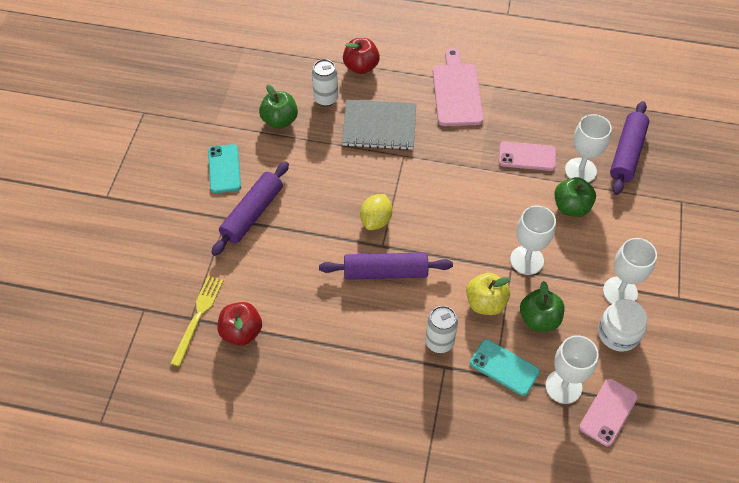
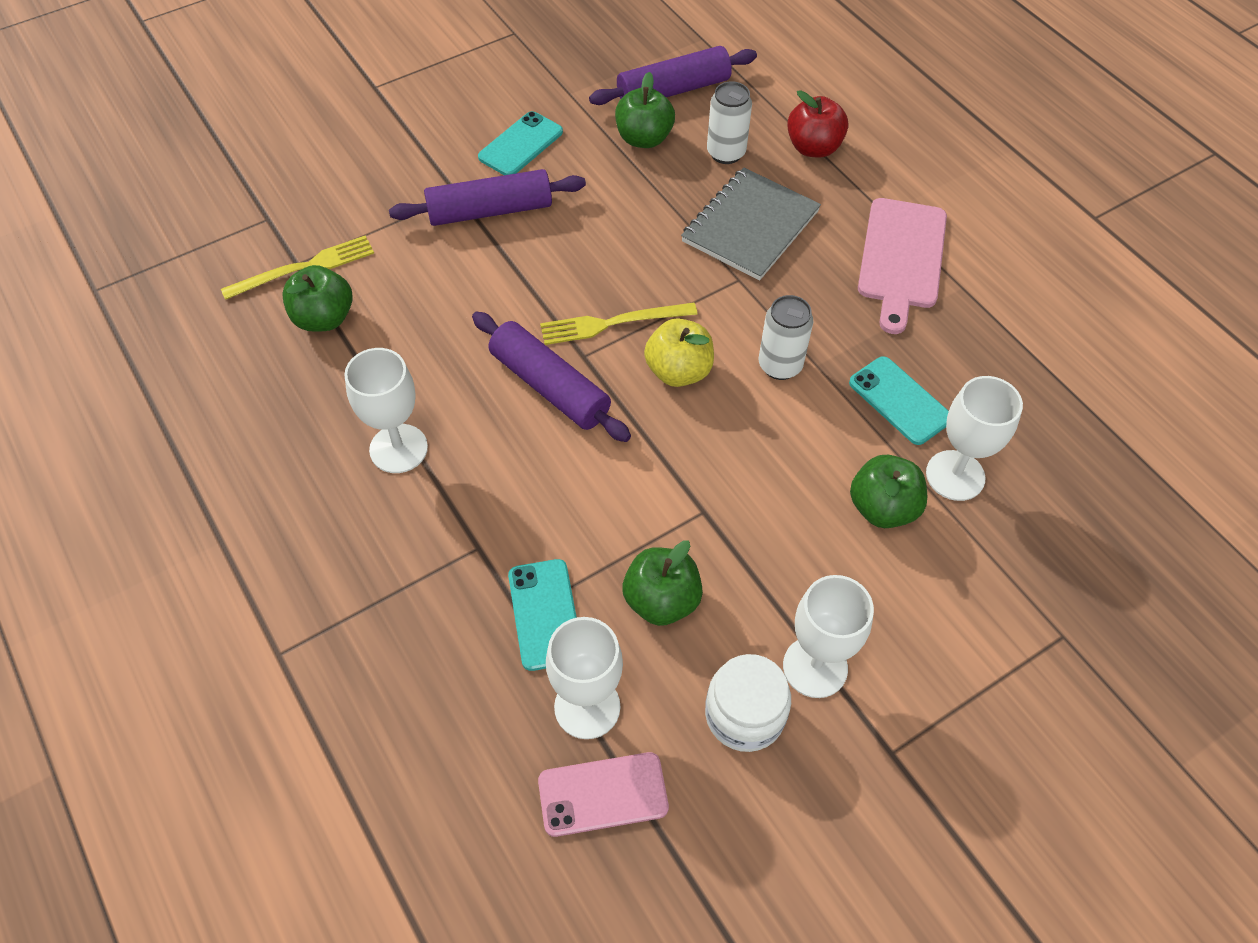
camera: 45 degrees right, 0 degrees up
(241, 332) = (324, 318): red apple -> green apple
(376, 220) = (612, 323): yellow lemon -> yellow fork
(379, 126) = (750, 226): grey notebook -> grey notebook turned 75 degrees clockwise
(439, 342) = (508, 515): white can -> white can (780, 365)
(457, 92) = (901, 258): pink cutting board -> pink cutting board turned 150 degrees clockwise
(485, 303) = (620, 522): yellow apple -> yellow apple (678, 371)
(527, 156) = (899, 401): pink phone -> turquoise phone
(527, 260) = (737, 519): white goblet -> white goblet (398, 448)
(627, 153) = (1056, 508): purple rolling pin -> purple rolling pin (673, 90)

